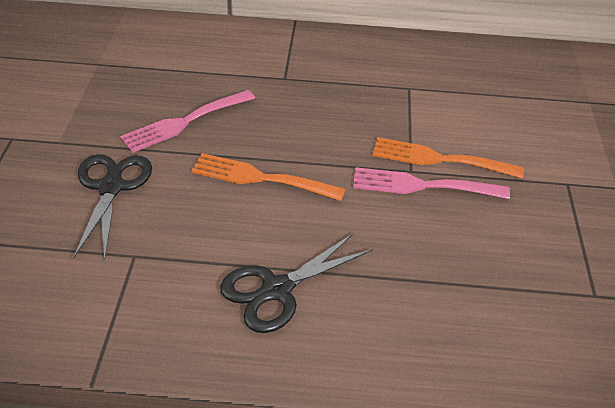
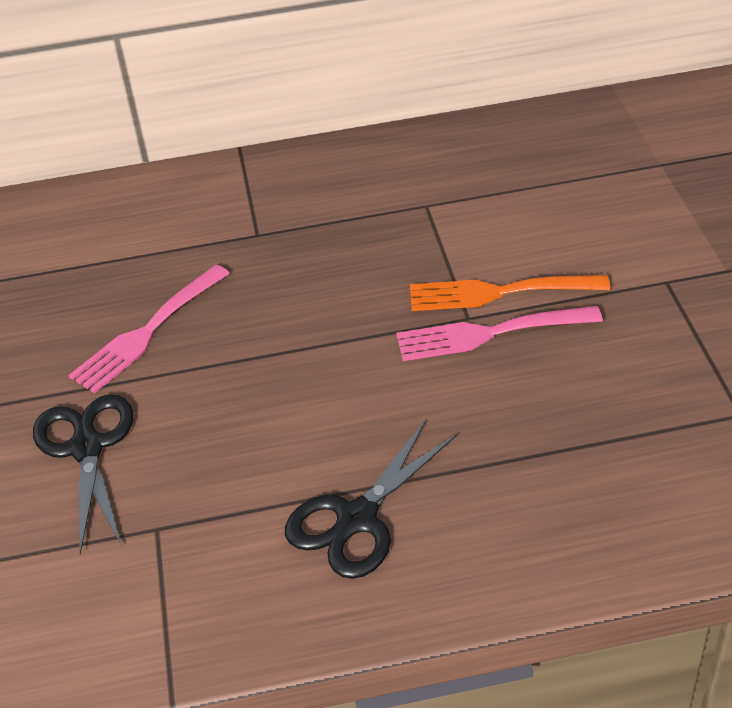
camera: 10 degrees left, 0 degrees up
(260, 178) = (279, 381): orange fork -> none

